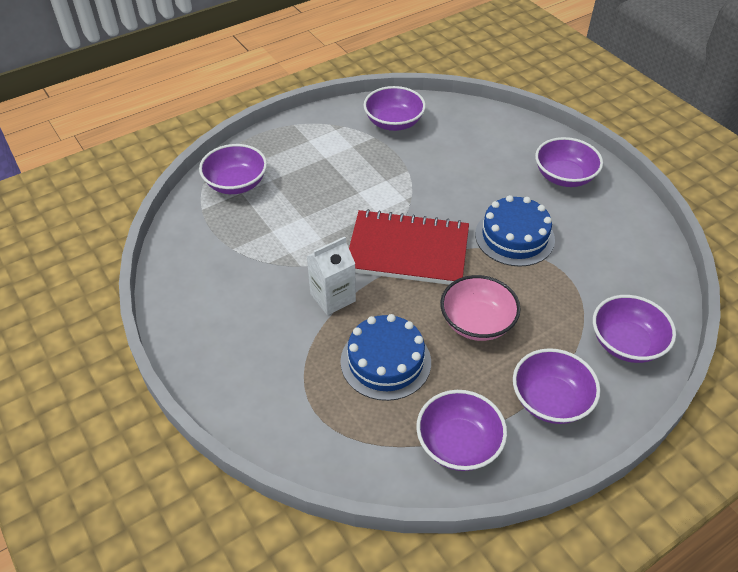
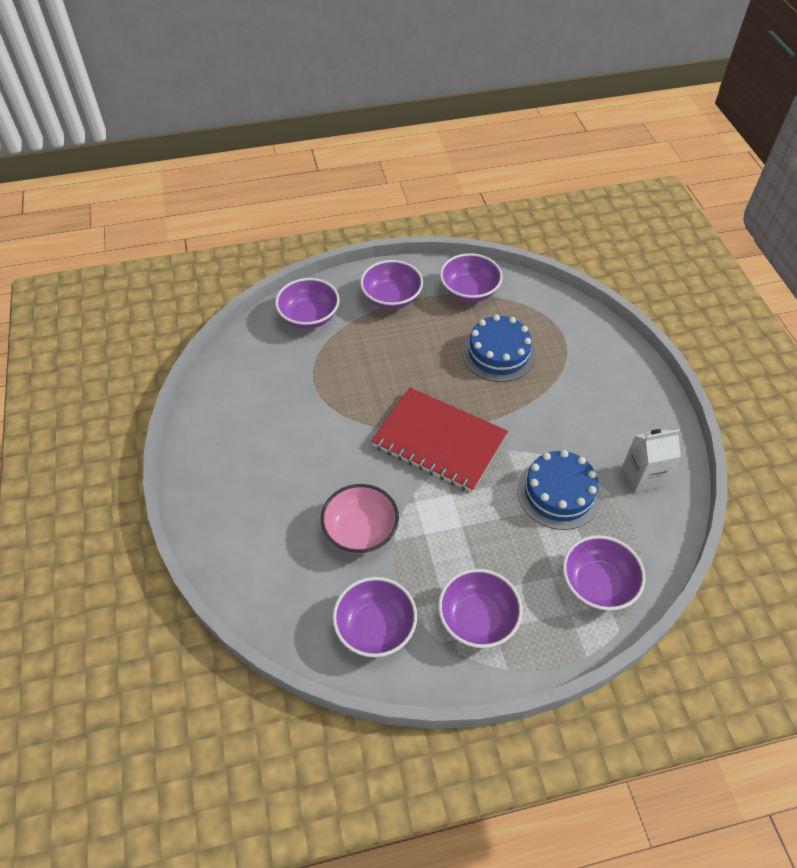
camera: 160 degrees left, 5 degrees up
(333, 297) = (525, 416): white carton -> white carton (643, 476)
(477, 322) = (412, 362): pink bowl -> pink bowl (360, 530)
(514, 237) = (332, 426): blue cake -> blue cake (558, 493)
(564, 176) = (234, 478): purple bowl -> purple bowl (477, 618)

